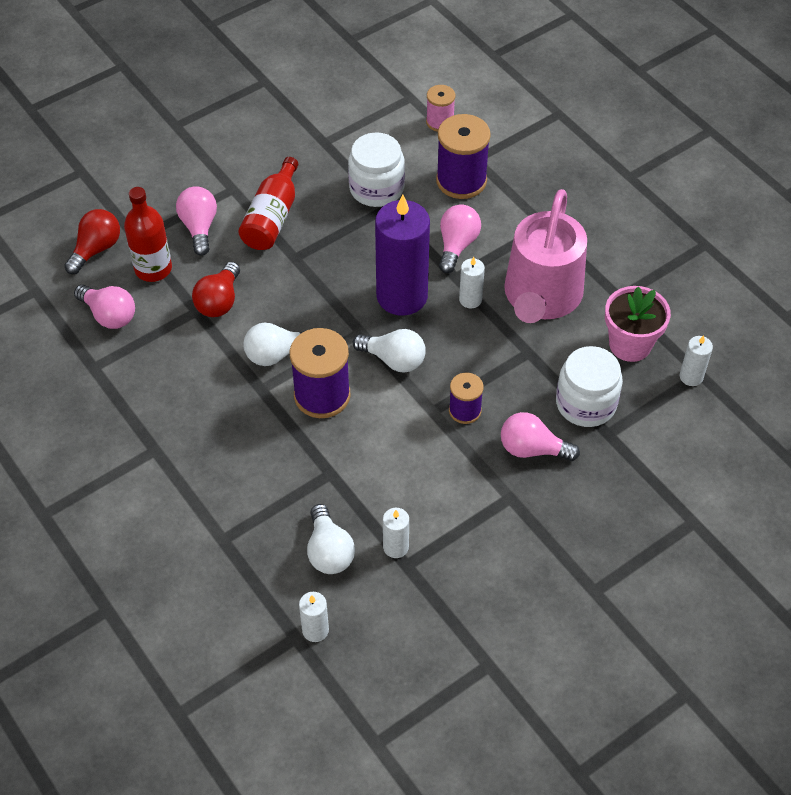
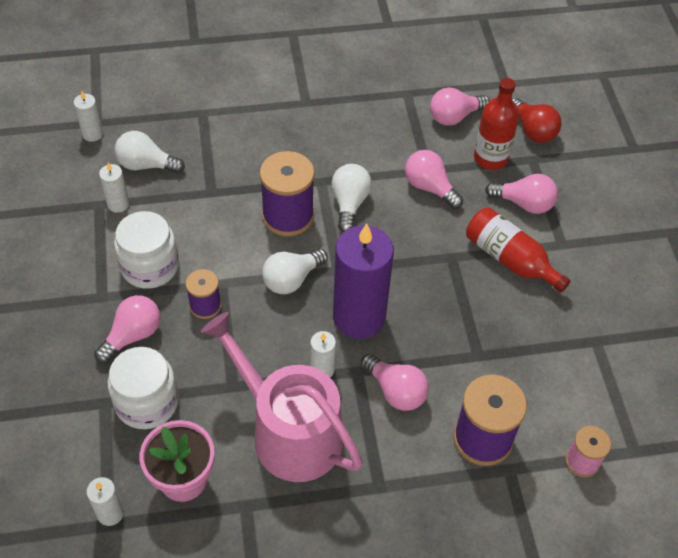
camera: 115 degrees right, 0 degrees up
(219, 301) = (429, 187): red light bulb -> pink light bulb
(376, 188) = (508, 357): white jar -> white jar (150, 266)

